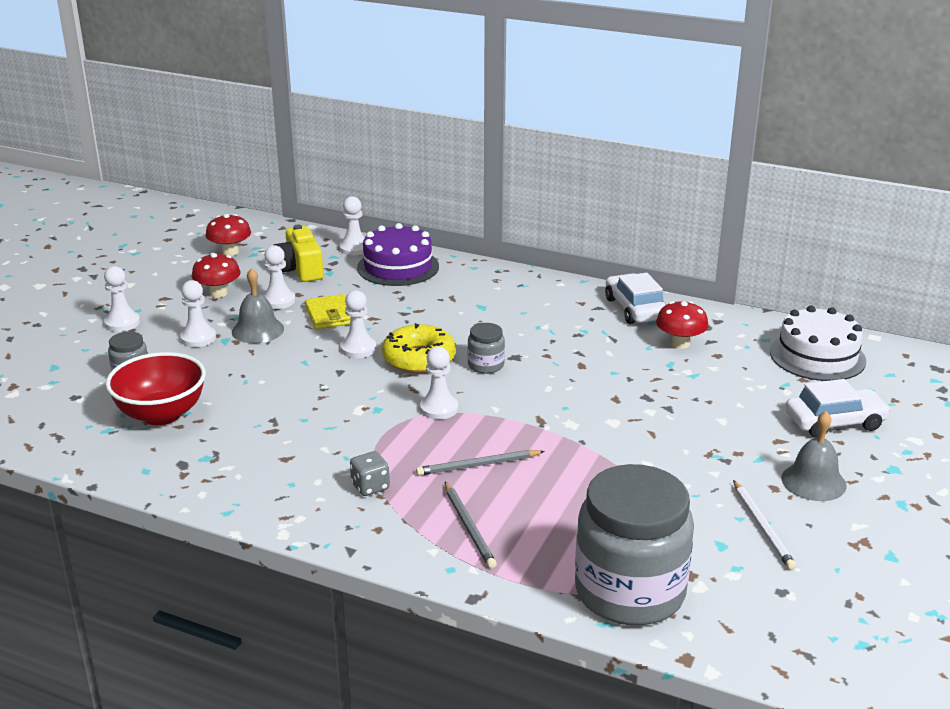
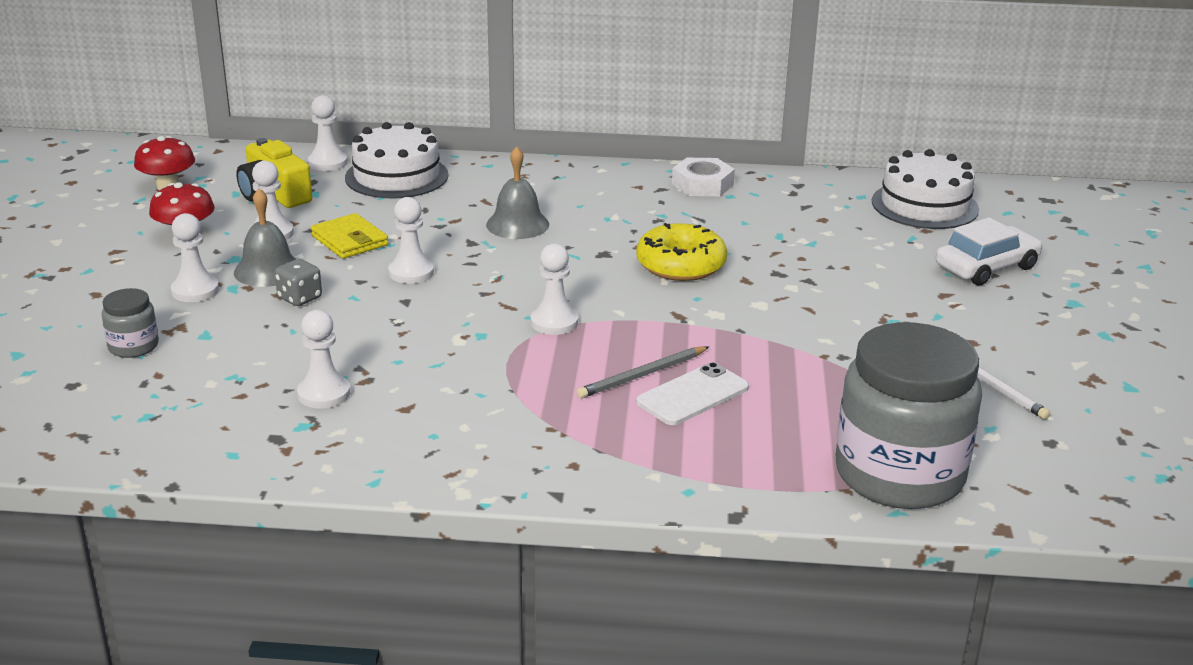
camera: 20 degrees left, 0 degrees up
(122, 323) = (78, 288): white pawn -> white pawn (324, 394)
(161, 414) = (208, 386): red bowl -> none
(370, 487) = (532, 421): grey dice -> grey dice (300, 298)
(398, 267) = (396, 176): purple cake -> white cake
(419, 359) = (492, 272): yellow donut -> yellow donut (681, 265)
(469, 527) = (678, 442): grey pencil -> none
(486, 365) = (576, 267): grey jar -> none
(506, 489) = (692, 395): none -> white phone
(635, 309) = (702, 184): white car -> white nut
(680, 343) = (775, 213): red mushroom -> none
(813, 481) = (1006, 329): grey bell -> grey bell (517, 224)

